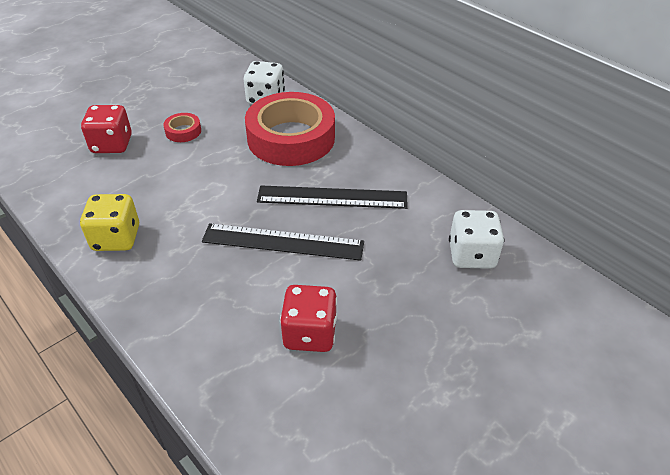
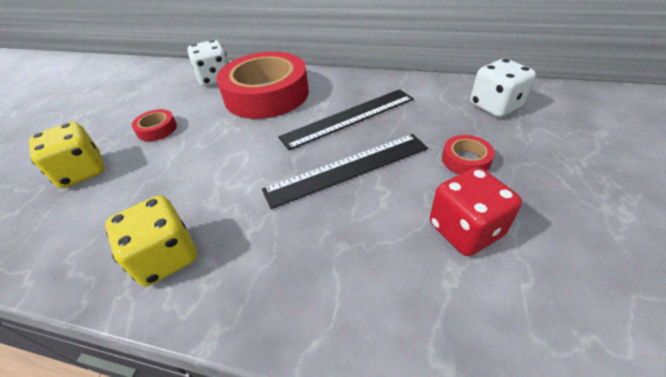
camera: 30 degrees left, 0 degrees up
(112, 144) = (82, 172): red dice -> yellow dice
(378, 286) = (465, 160): none -> red tape

